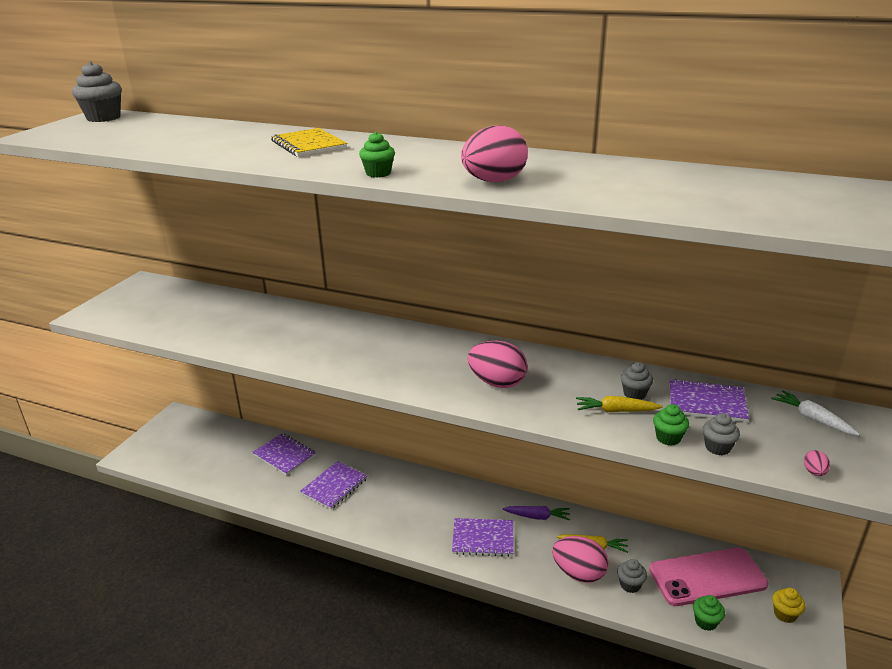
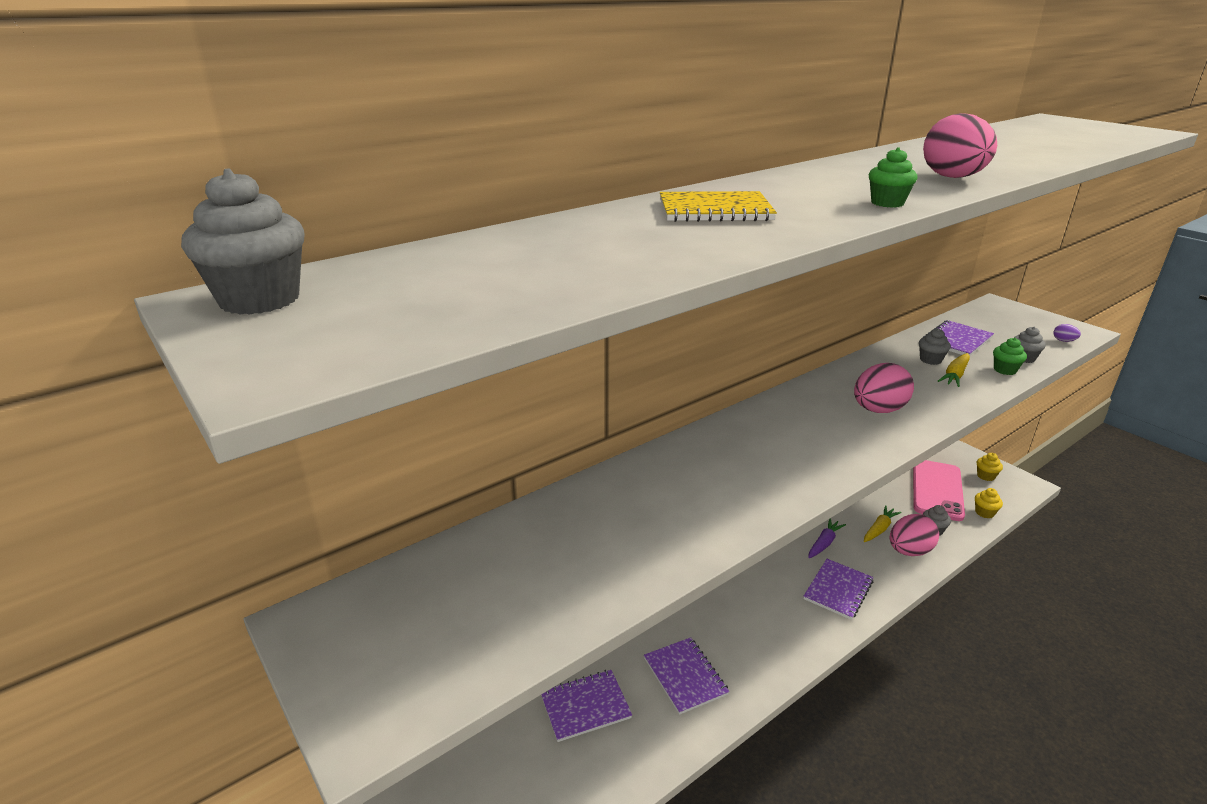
camera: 60 degrees left, 0 degrees up
(706, 622) = (984, 513): green cupcake -> yellow cupcake
(812, 419) = (993, 317): white carrot -> none
(814, 472) = (1063, 341): pink egg -> purple egg

